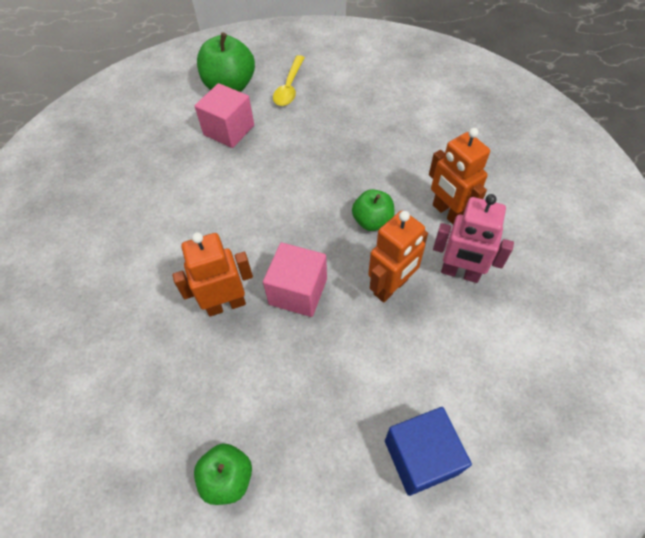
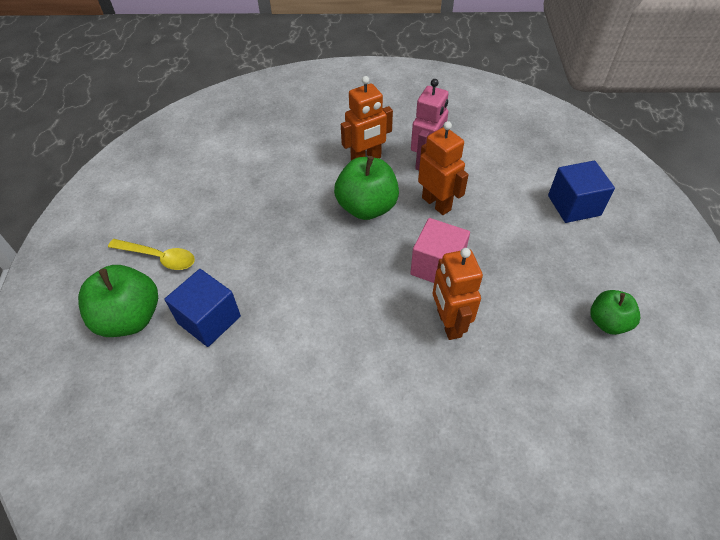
camera: 85 degrees left, 5 degrees down
(229, 130) = (209, 320): pink cube -> blue cube
(372, 221) = (367, 207): green apple -> green apple, size x1.63

